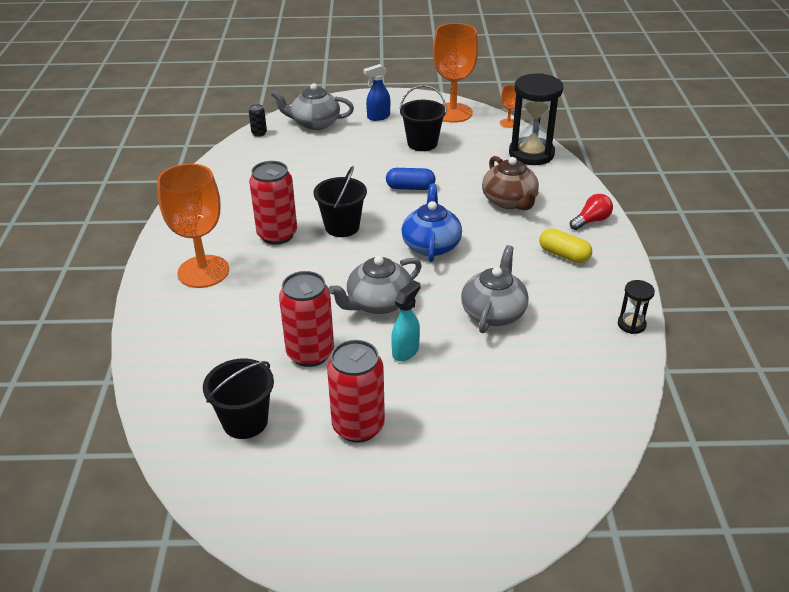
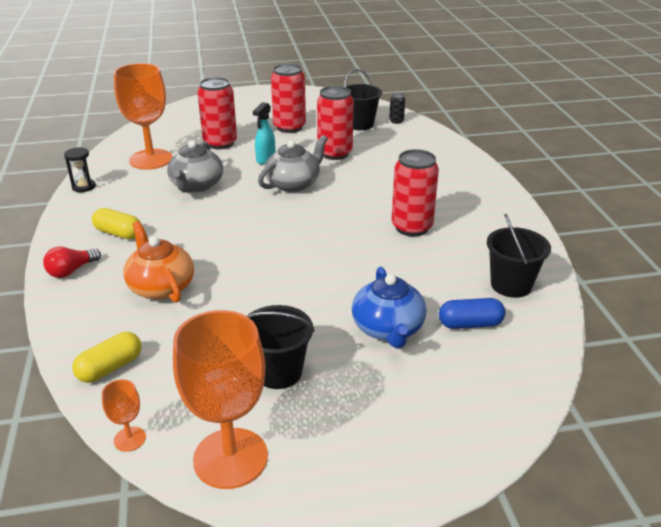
camera: 170 degrees right, 5 degrees down
(203, 271) = (456, 193): orange goblet -> orange goblet (151, 159)
(259, 133) = (539, 366): black can -> black can (396, 121)
(314, 123) = (467, 400): grey teapot -> none
(342, 227) = (349, 240): black bucket -> black bucket (511, 285)
(378, 117) = (365, 429): blue spray bottle -> none
(410, 187) = (284, 293): blue capsule -> blue capsule (470, 324)
(431, 245) = (252, 231): blue teapot -> blue teapot (388, 329)
(468, 395) = (220, 143): none -> red can
(509, 201) = (161, 287): brown teapot -> orange teapot
(531, 154) = (110, 368): black hourglass -> yellow capsule

